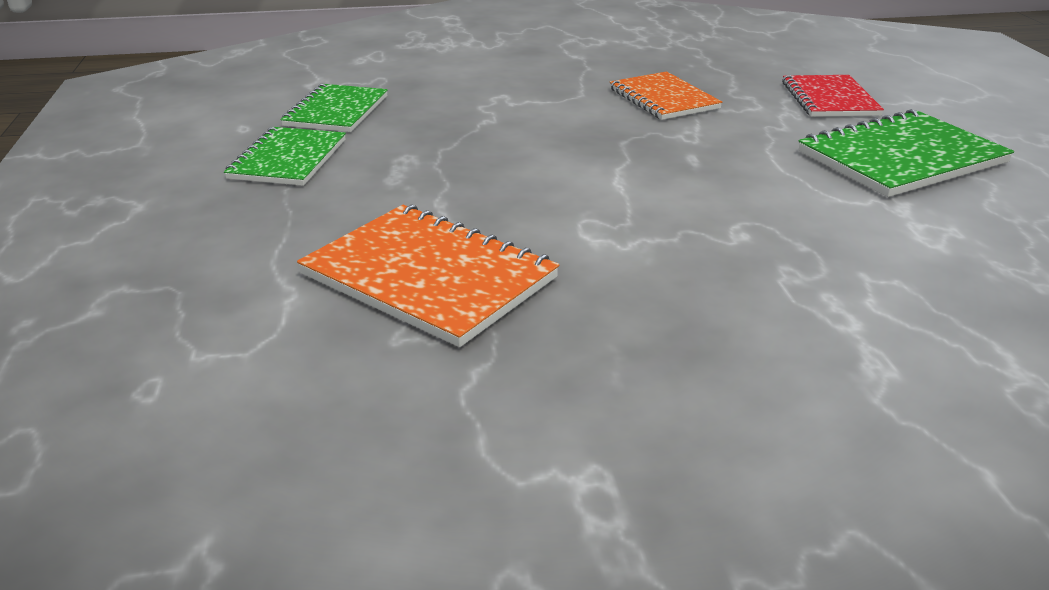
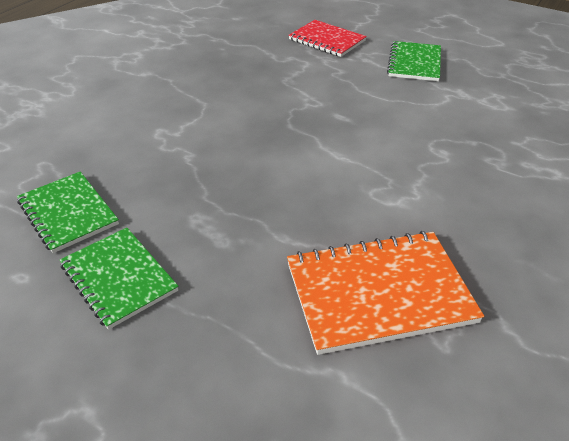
camera: 50 degrees left, 10 degrees up
(663, 98) = (254, 82): orange notebook -> none
(901, 158) = (414, 63): green notebook -> green notebook, size x0.67

